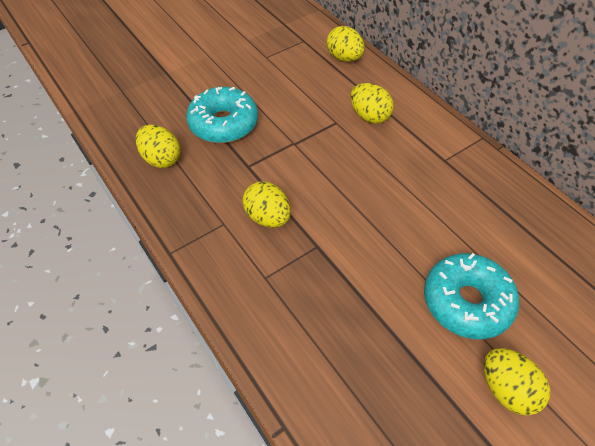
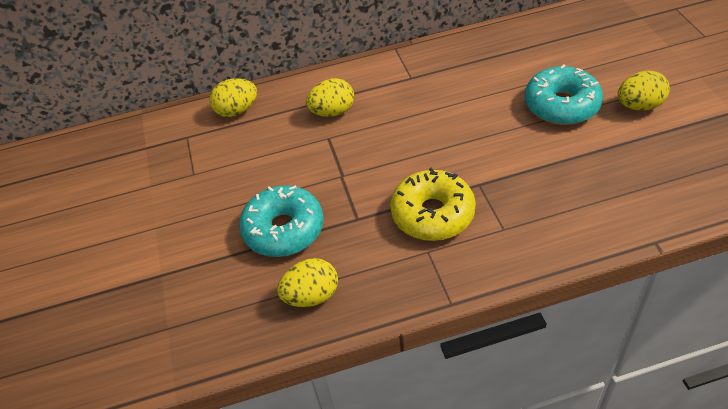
camera: 65 degrees left, 5 degrees down
(267, 217) = (432, 214): yellow egg -> yellow donut

